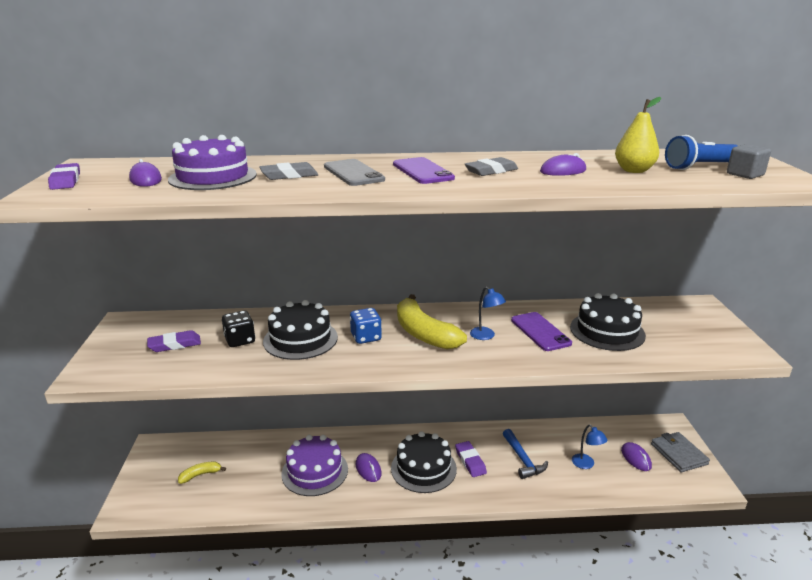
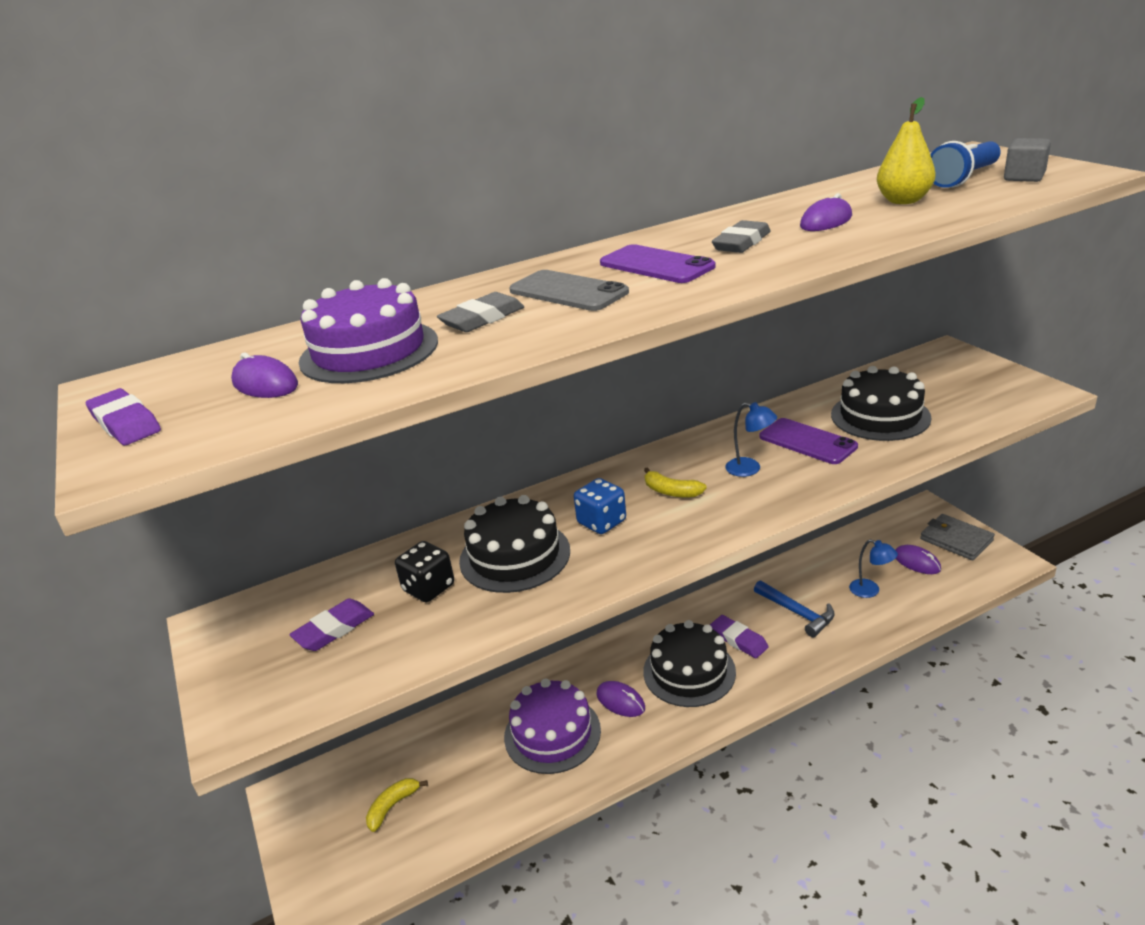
camera: 20 degrees left, 5 degrees up
(424, 333) = (671, 491): yellow banana -> yellow banana, size x0.48

